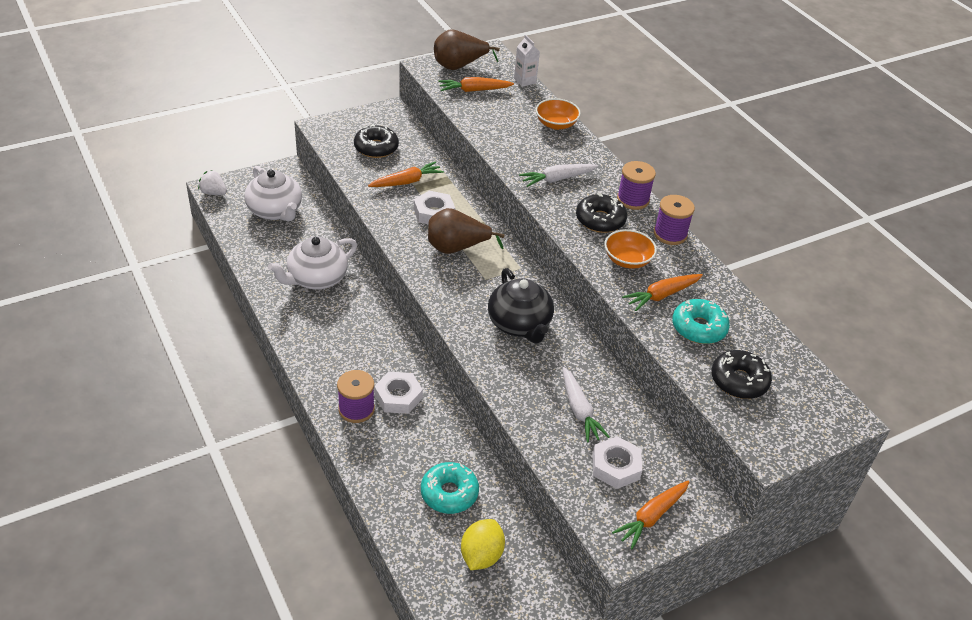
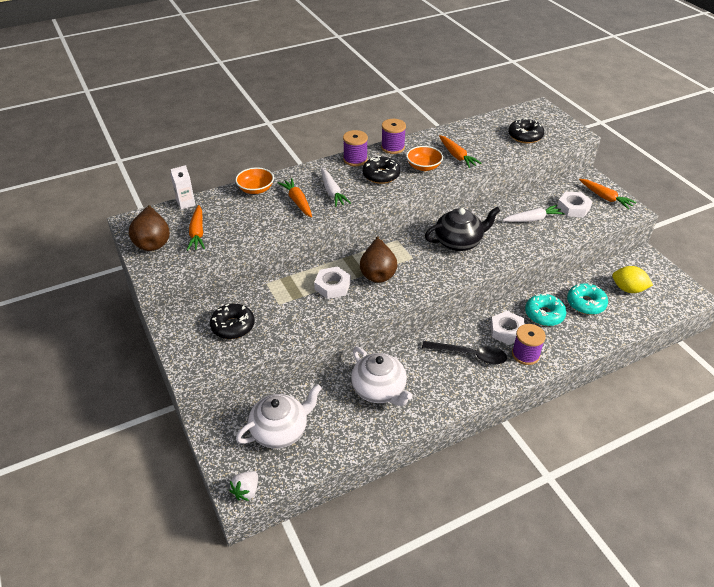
camera: 85 degrees left, 0 degrees up
(360, 356) = (470, 355): none -> black spoon
(407, 182) = (288, 303): orange carrot -> orange carrot (297, 201)
(698, 328) = (484, 145): turquoise donut -> turquoise donut (544, 314)

